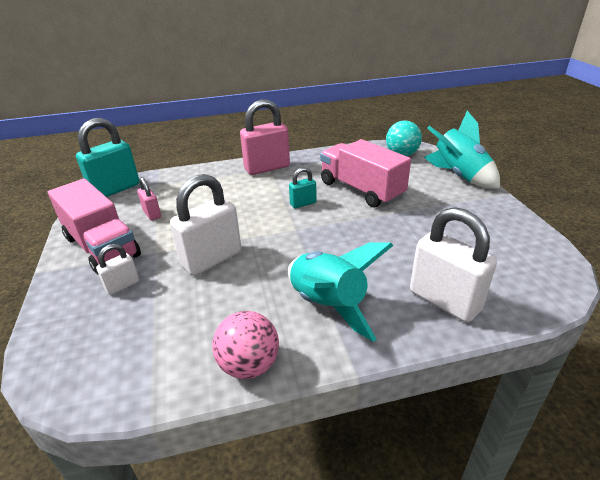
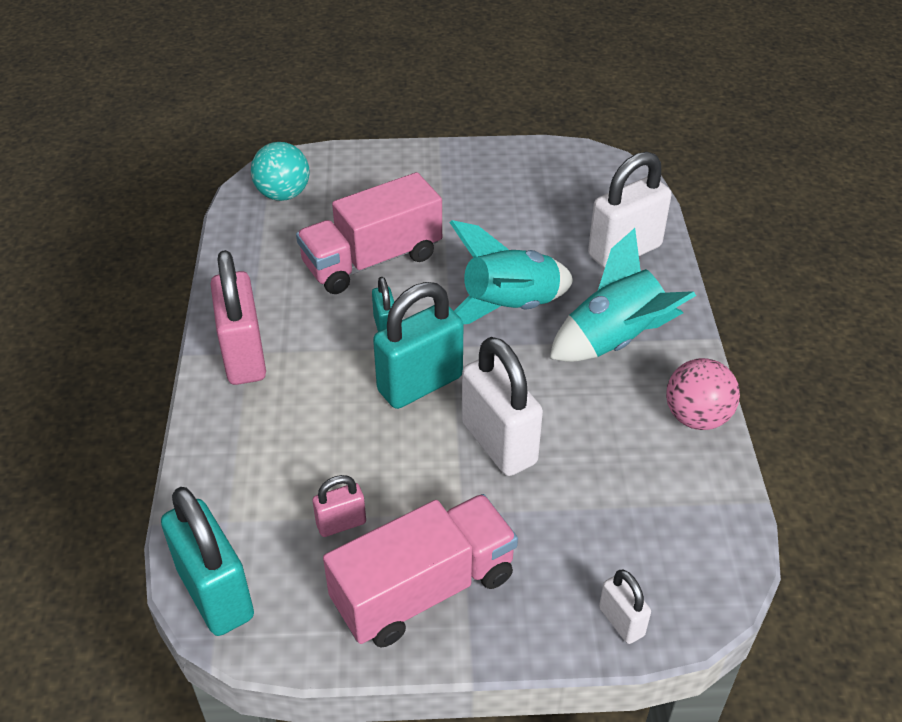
camera: 80 degrees left, 10 degrees up
(122, 285) = (535, 548): white padlock -> white padlock (621, 621)
(258, 222) = (420, 384): none -> turquoise padlock
(459, 175) = (376, 161): turquoise rocket -> turquoise rocket (509, 307)

